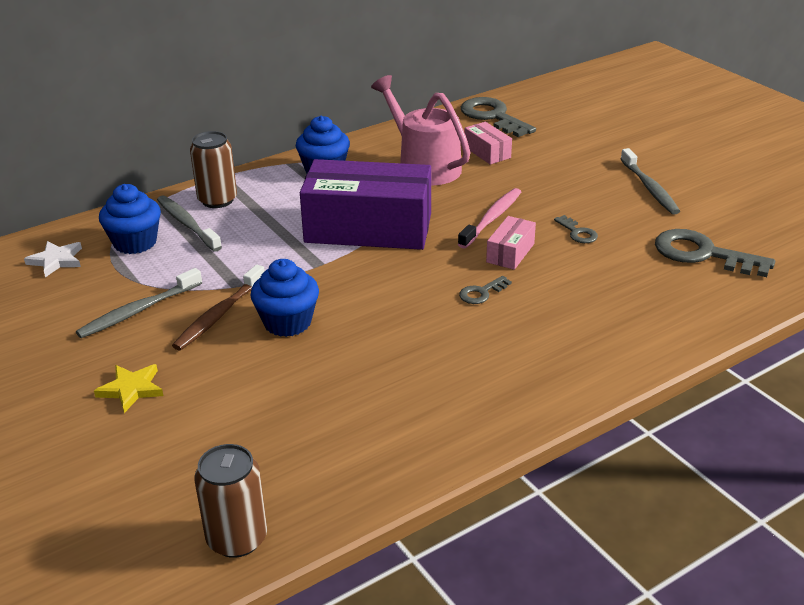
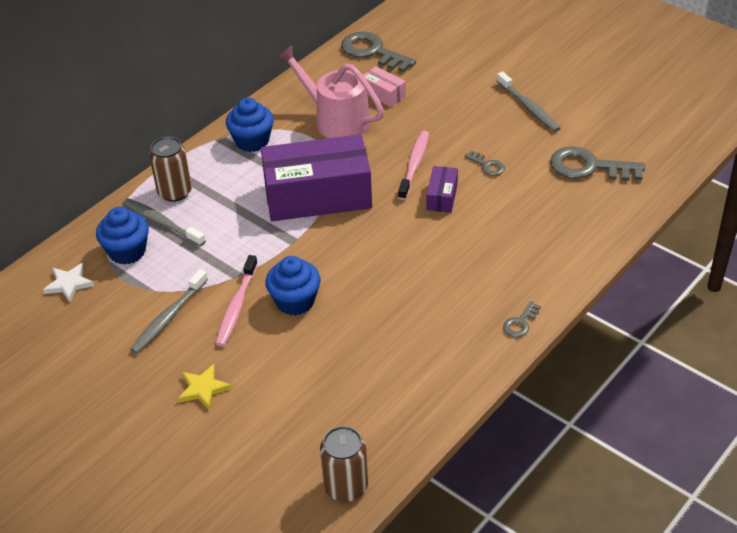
camera: 15 degrees left, 10 degrees up
(219, 315) = (236, 306): brown toothbrush -> pink toothbrush
(482, 293) = (434, 240): grey key -> grey key (520, 323)
(510, 253) = (442, 197): pink box -> purple box

